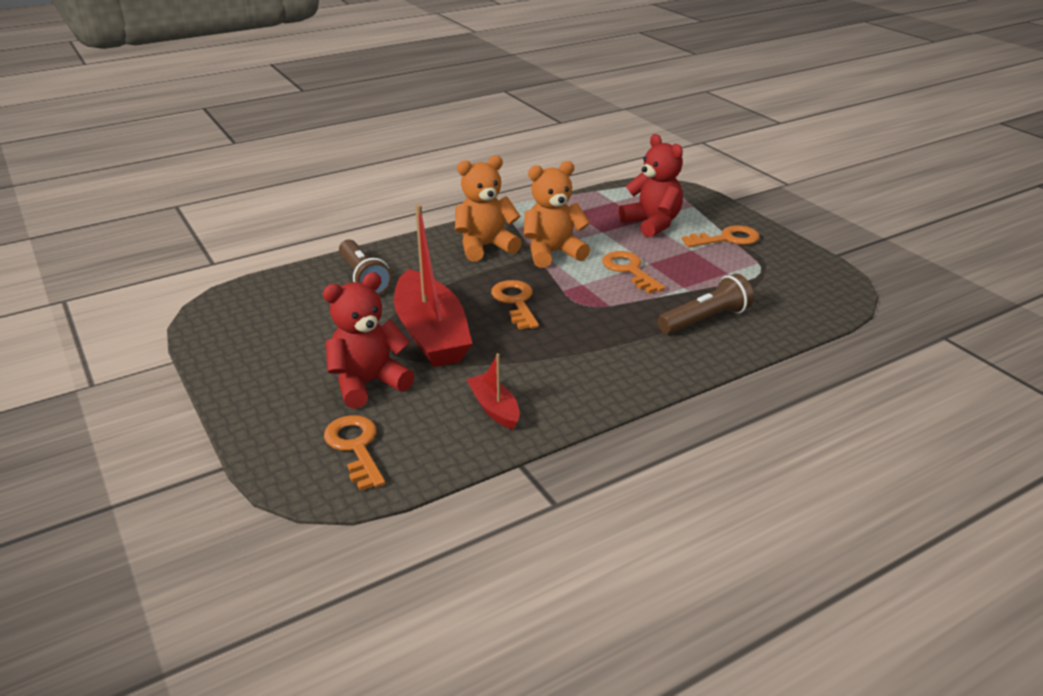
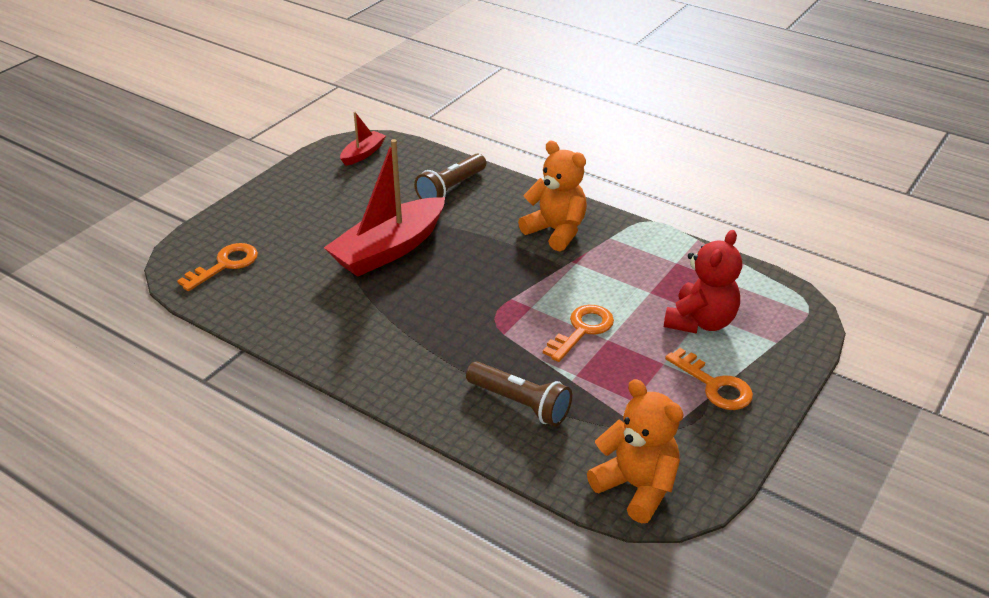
camera: 65 degrees right, 5 degrees up
(368, 383) = (304, 243): red teddy bear -> none
(494, 408) = (302, 313): red boat -> red boat (363, 154)
(515, 302) = (469, 277): orange key -> none
(553, 253) = (577, 273): orange teddy bear -> orange teddy bear (636, 487)

